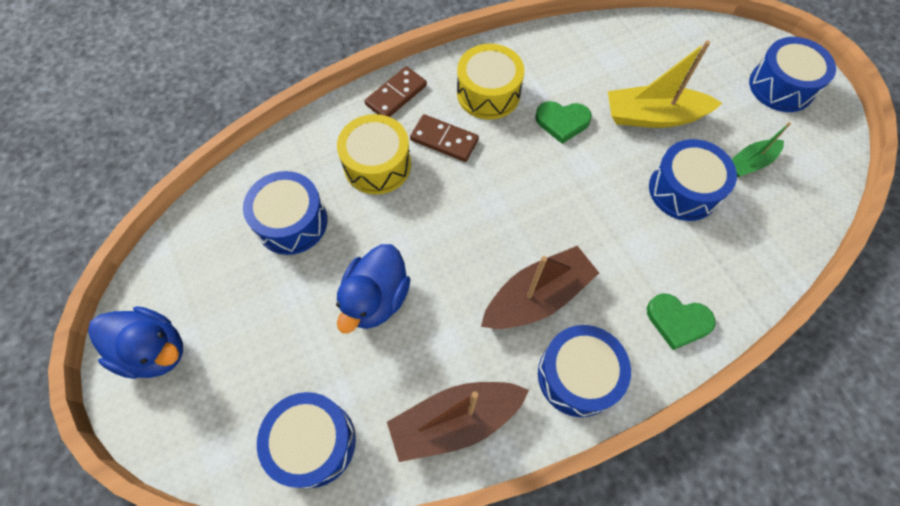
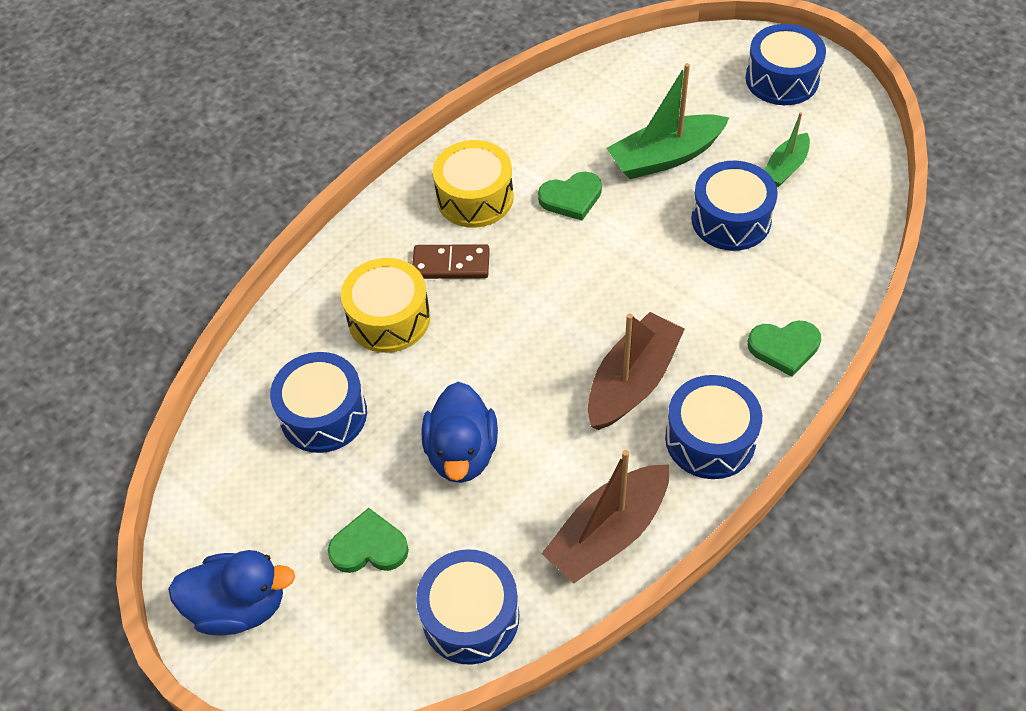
camera: 20 degrees left, 10 degrees down
(269, 346) = (369, 546): none -> green heart
(396, 95) = (371, 237): brown domino -> none
(653, 116) = (665, 157): yellow boat -> green boat

